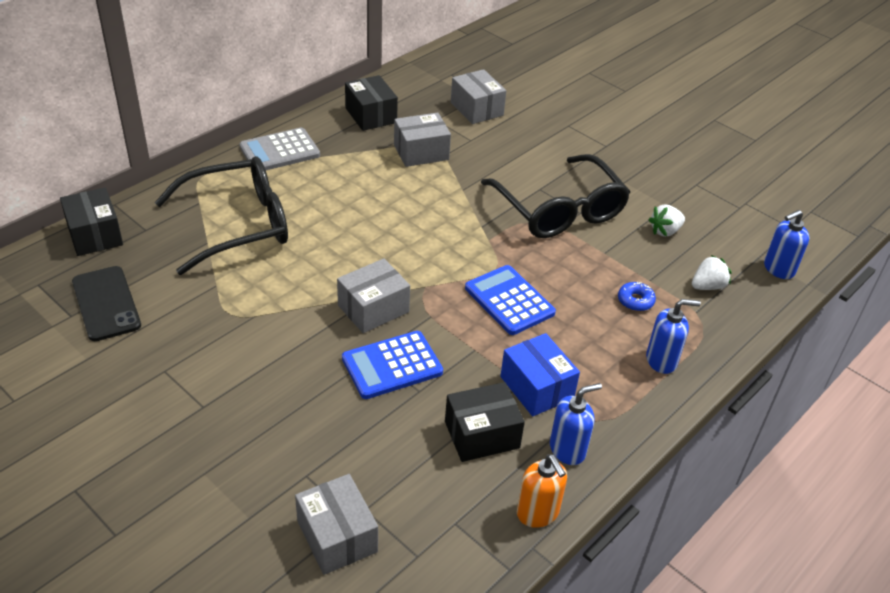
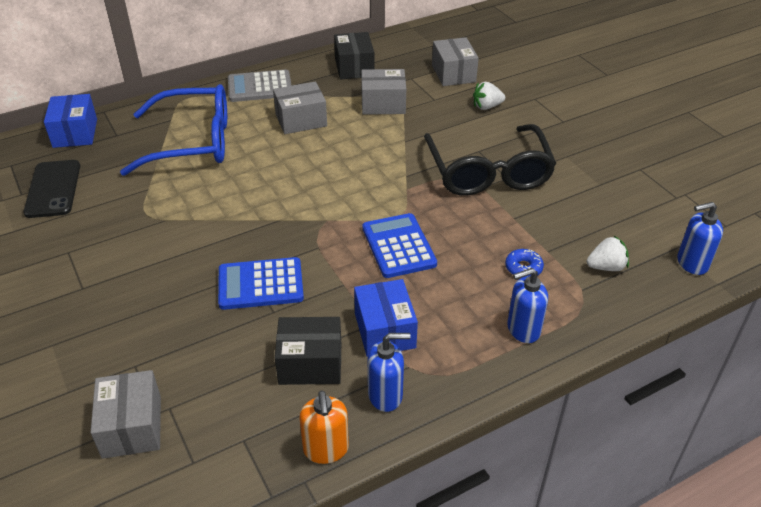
camera: 20 degrees right, 0 degrees up
(95, 235) = (75, 133): black box -> blue box
(238, 224) = (193, 142): black glasses -> blue glasses
(373, 308) = (270, 231): grey box -> grey box (301, 120)
(661, 360) = (523, 329): blue soap dispenser -> blue soap dispenser turned 150 degrees clockwise
(665, 231) = (586, 208): white strawberry -> white strawberry (486, 107)

